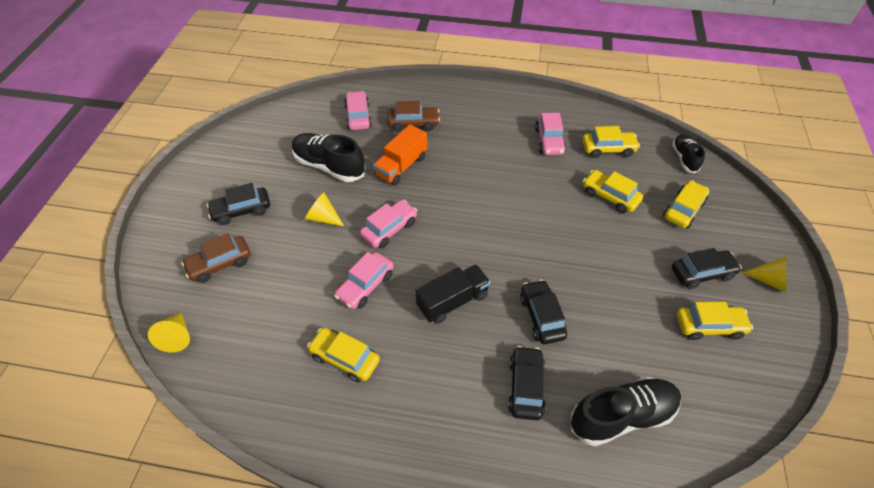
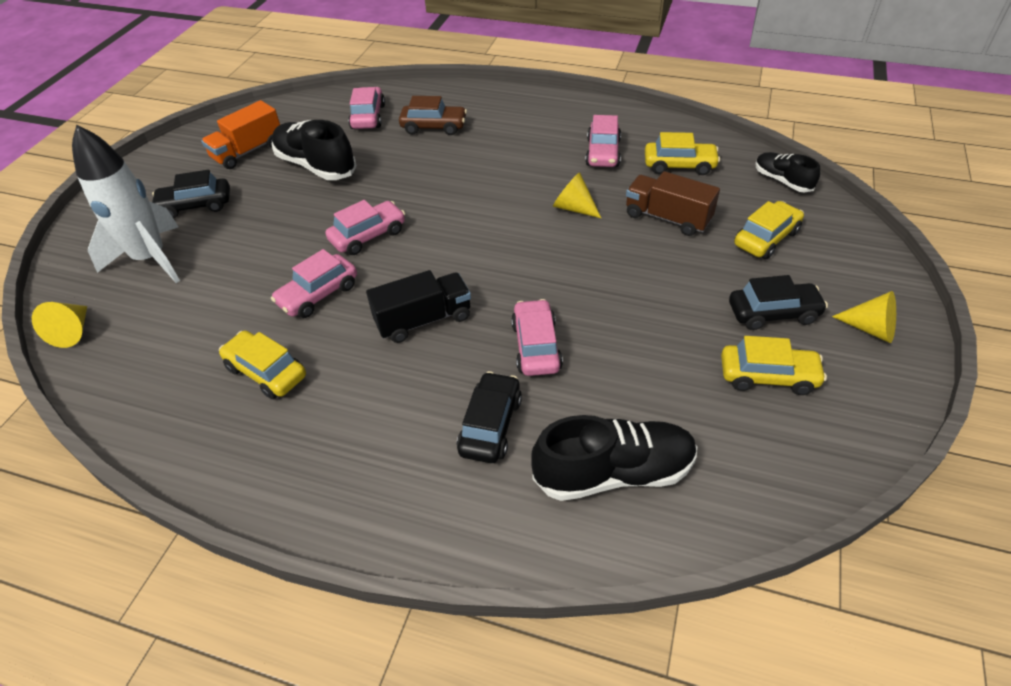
camera: 10 degrees right, 5 degrees down
(220, 264) = (151, 259): brown car -> white rocket
(323, 217) = (290, 219): yellow cone -> yellow cone (573, 208)
(401, 166) = (404, 170): orange truck -> orange truck (248, 151)
(541, 316) = (536, 346): black car -> pink car
(610, 196) = (667, 218): yellow car -> brown truck
(684, 158) = (782, 181): black shoe -> black shoe turned 45 degrees counterclockwise

